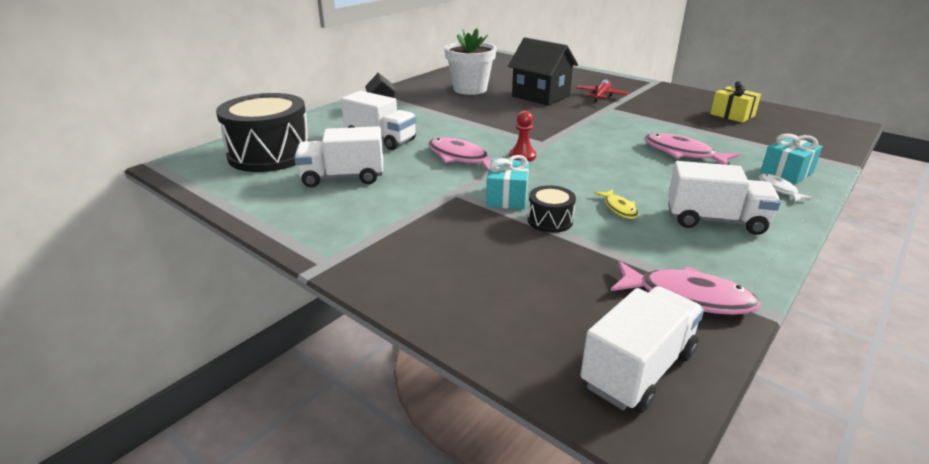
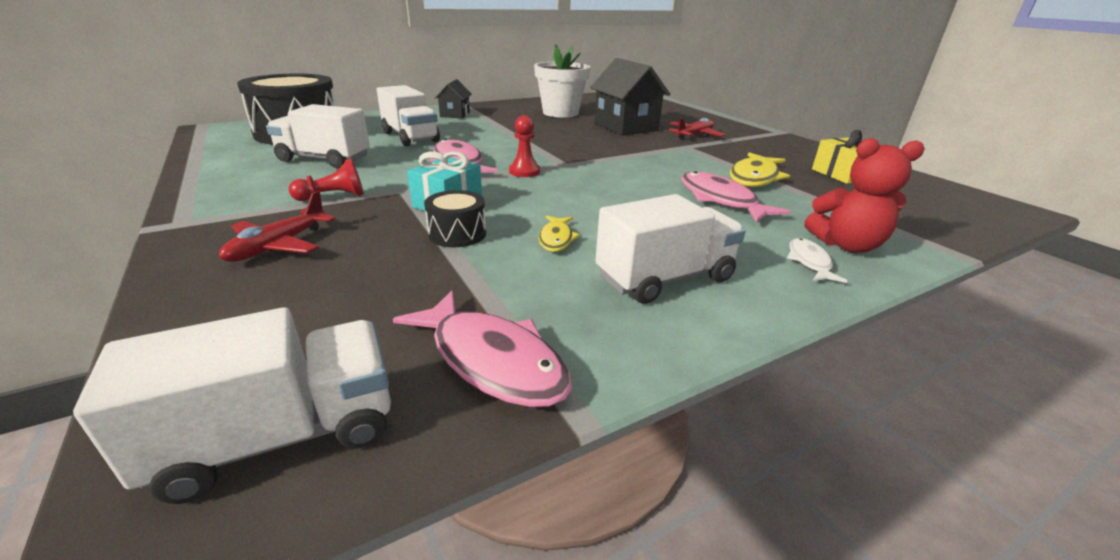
camera: 20 degrees right, 0 degrees up
(411, 211) = (333, 197): none -> red pawn
(439, 261) = (278, 246): none -> red plane
(683, 129) = (754, 178): none -> yellow fish
(715, 220) = (664, 278): white truck -> white truck turned 60 degrees counterclockwise
(786, 172) = (846, 245): turquoise gift -> red teddy bear

